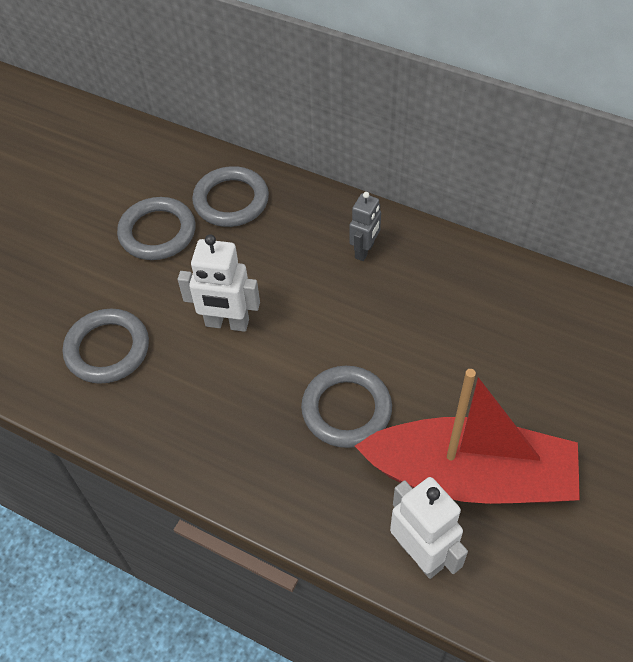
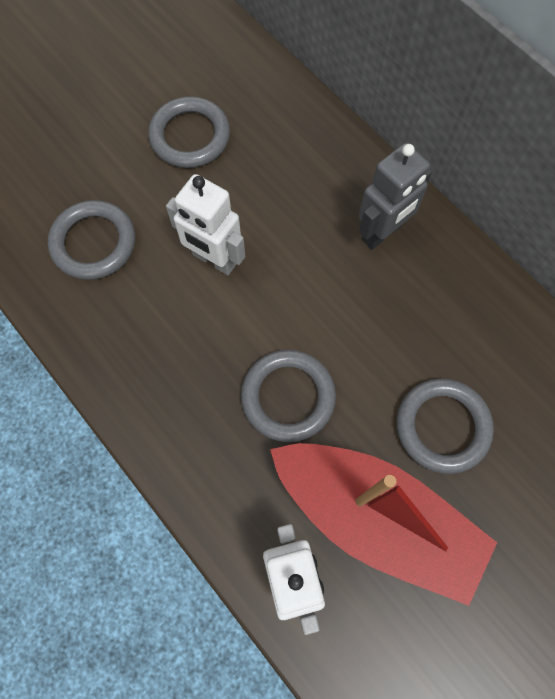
camera: 20 degrees right, 15 degrees up
(231, 200) = (274, 127): grey ring -> grey ring (442, 426)
(364, 250) = (382, 233): grey robot -> grey robot, size x1.51

